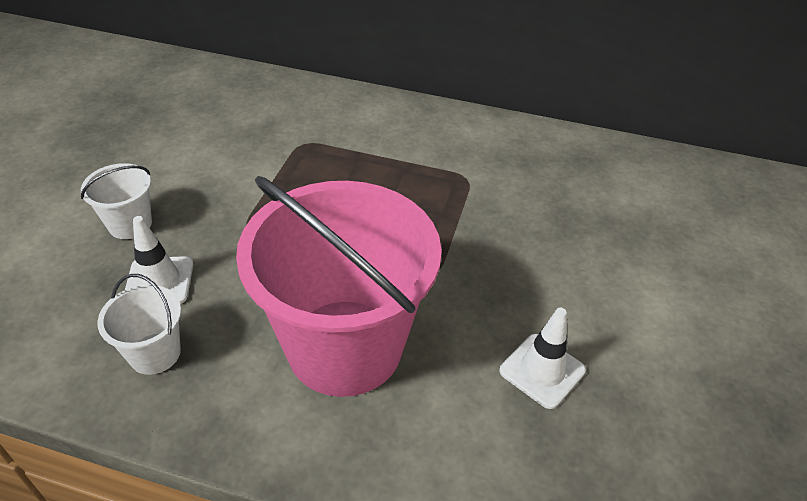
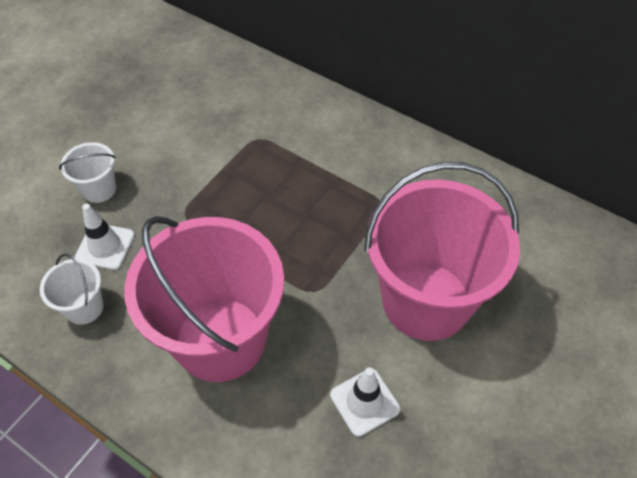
camera: 20 degrees right, 10 degrees up
(556, 255) = (426, 300): none -> pink bucket

